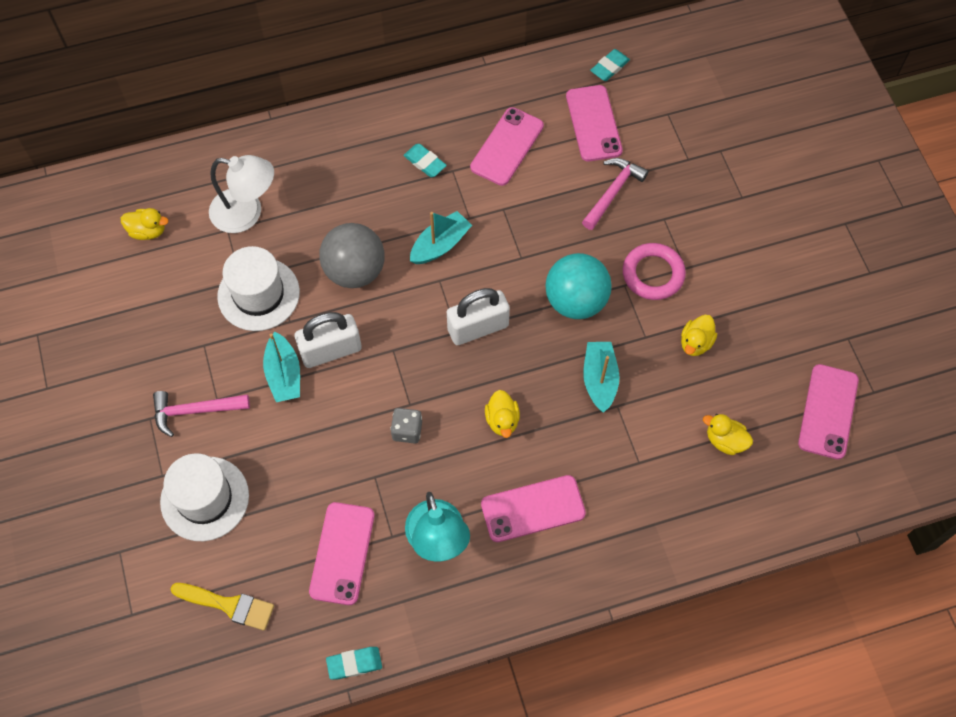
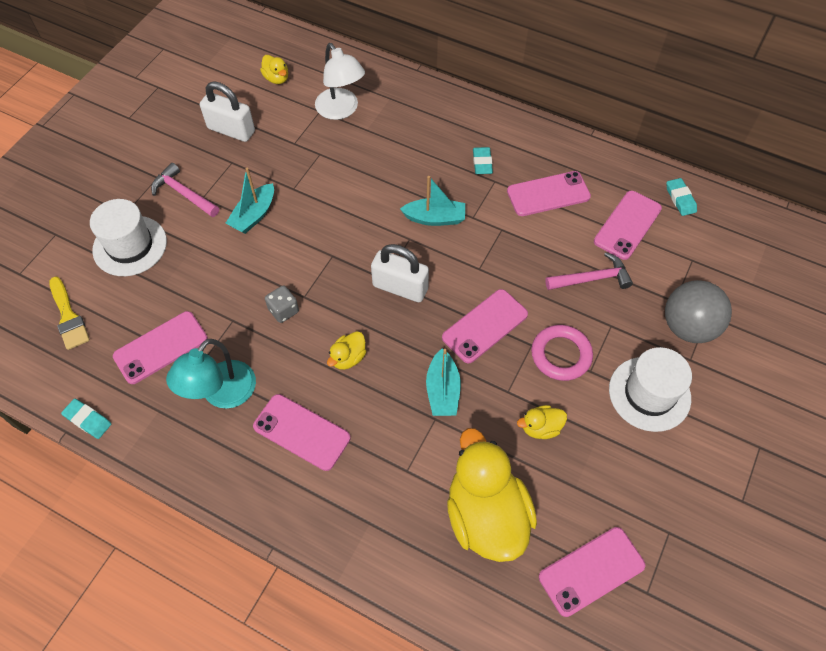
camera: 45 degrees right, 5 degrees down
(258, 294) = (294, 159): white hat -> white hat (649, 393)
(331, 350) = (296, 224): white padlock -> white padlock (231, 130)
(355, 271) = (364, 191): grey ball -> grey ball (688, 327)
(576, 301) = (485, 326): turquoise ball -> pink phone
(599, 379) = (442, 390): turquoise boat -> turquoise boat turned 135 degrees clockwise
(609, 67) = (680, 199): turquoise eraser -> turquoise eraser turned 75 degrees clockwise
(725, 440) = (486, 515): yellow duck -> yellow duck, size x2.31

